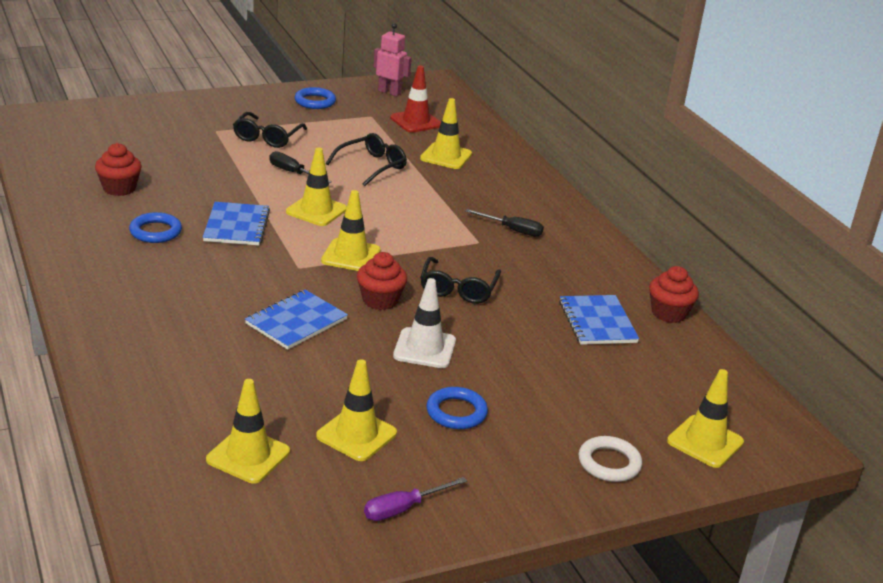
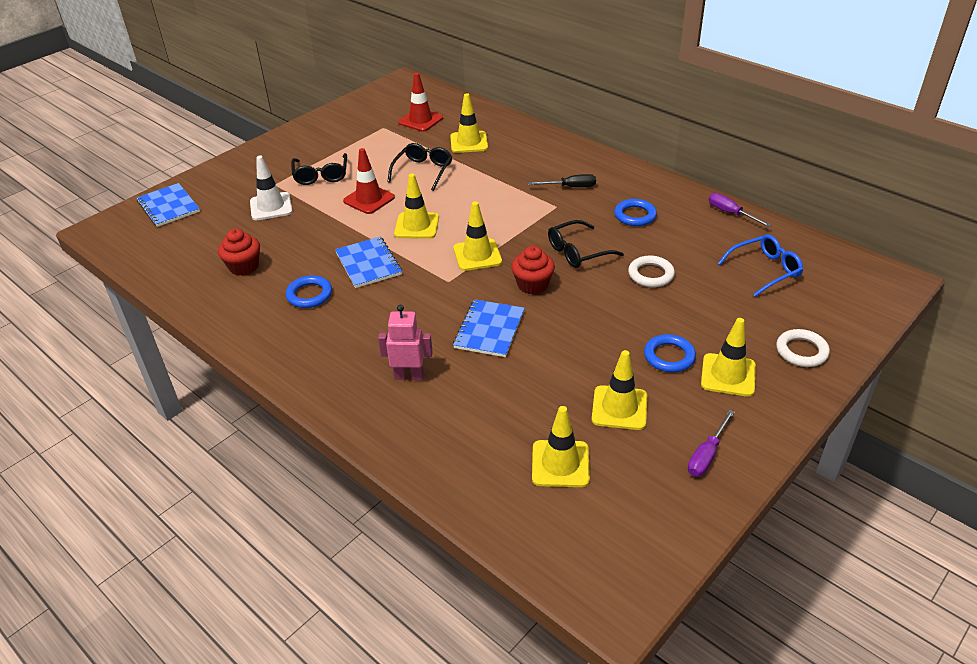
camera: 20 degrees left, 10 degrees up
(292, 173) = (369, 199): black screwdriver -> red traffic cone
(315, 101) = (329, 130): blue ring -> blue ring (635, 215)
(389, 92) = (378, 102): pink robot -> pink robot (409, 375)
(424, 348) = (600, 312): white traffic cone -> white traffic cone (271, 207)
(458, 289) = (578, 252): black glasses -> black glasses turned 75 degrees clockwise
(515, 336) = (651, 274): none -> white ring
(597, 322) = (693, 240): blue notebook -> blue notebook (168, 206)
(649, 377) = (765, 270): none -> blue glasses
(668, 313) = (730, 213): red cupcake -> purple screwdriver
(705, 442) = (842, 306): yellow traffic cone -> yellow traffic cone (728, 375)

